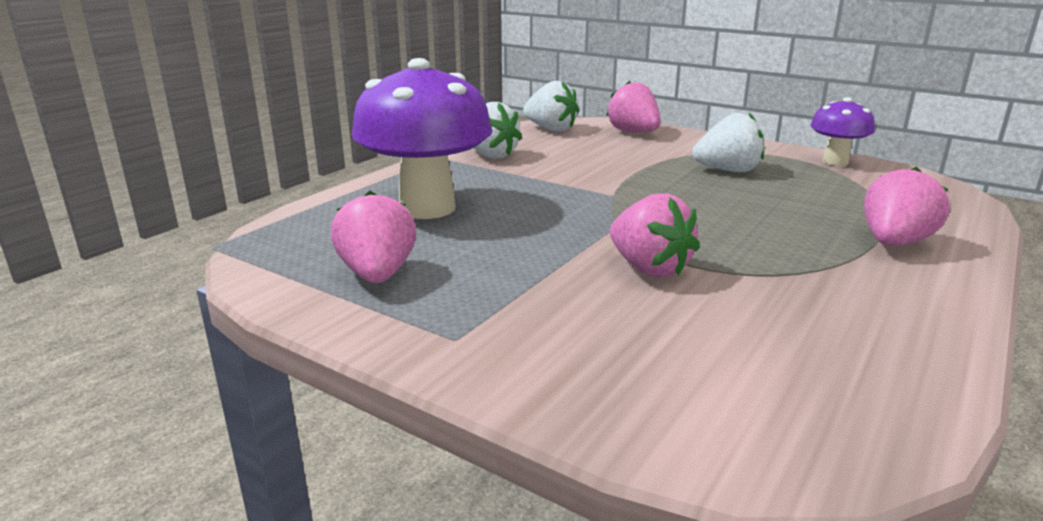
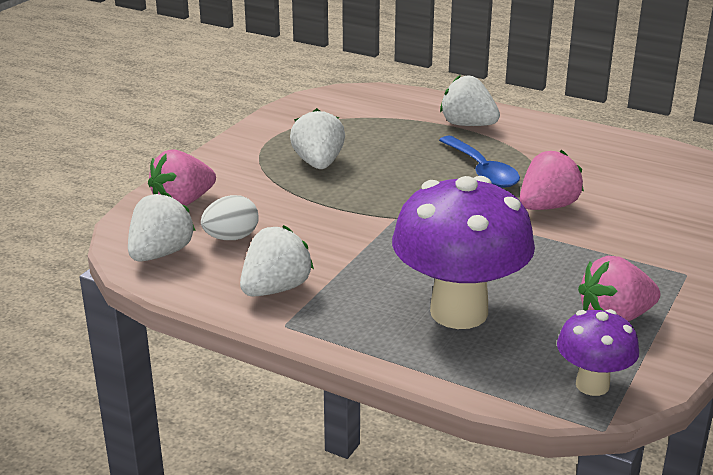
camera: 95 degrees left, 5 degrees up
(574, 144) = (231, 238): none -> white egg
(744, 240) = (482, 171): none -> blue spoon
(835, 162) = (288, 118): purple mushroom -> purple mushroom (592, 385)
(894, 243) = (468, 125): pink strawberry -> white strawberry

